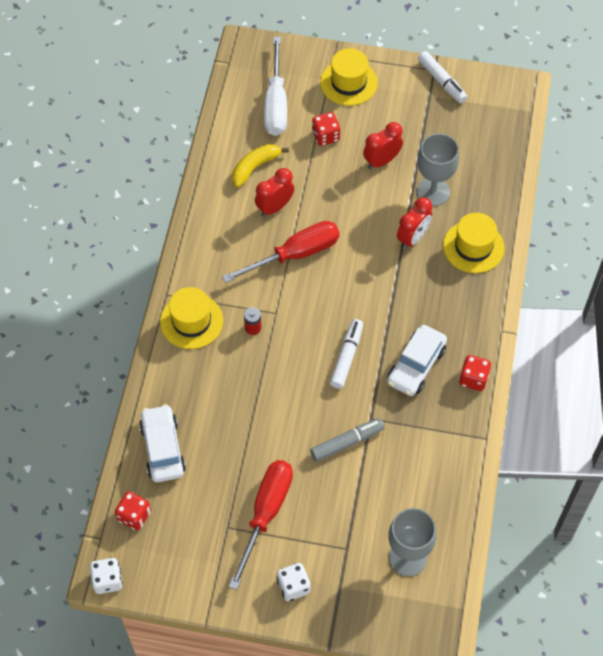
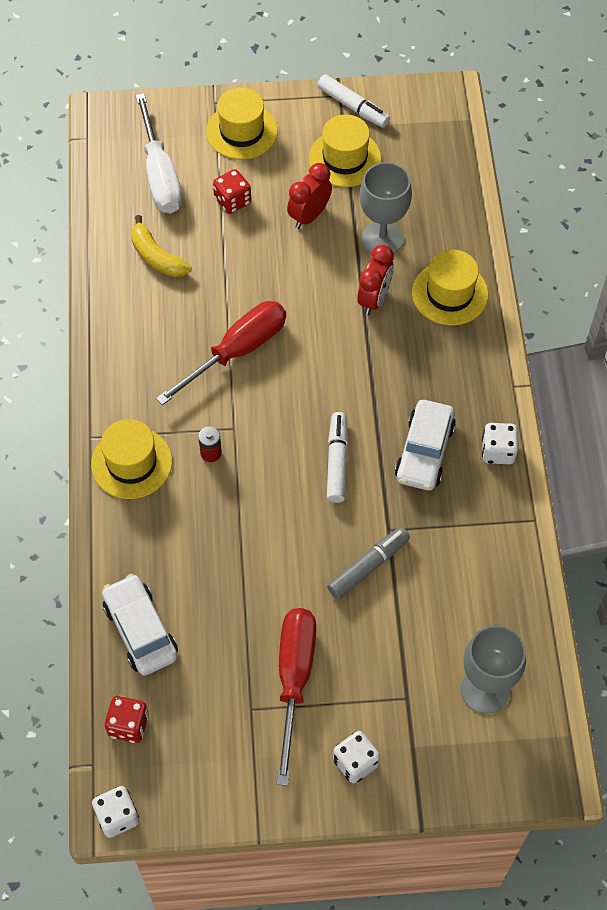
camera: 15 degrees left, 0 degrees up
(255, 167) = (157, 257): yellow banana -> yellow banana turned 75 degrees counterclockwise
(274, 207) = (195, 300): red clock -> none
(423, 121) = (345, 158): none -> yellow hat
(473, 379) = (498, 451): red dice -> white dice

